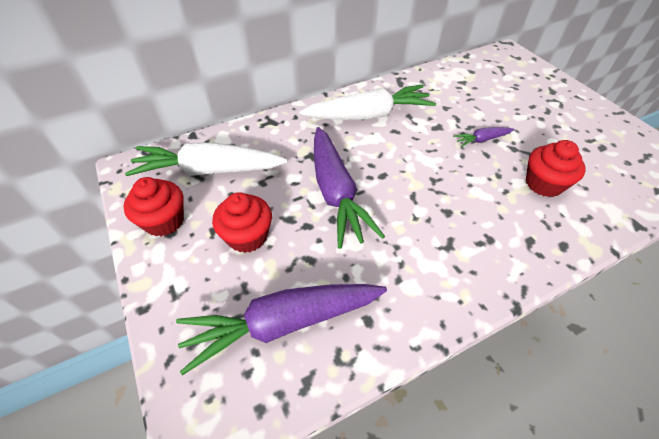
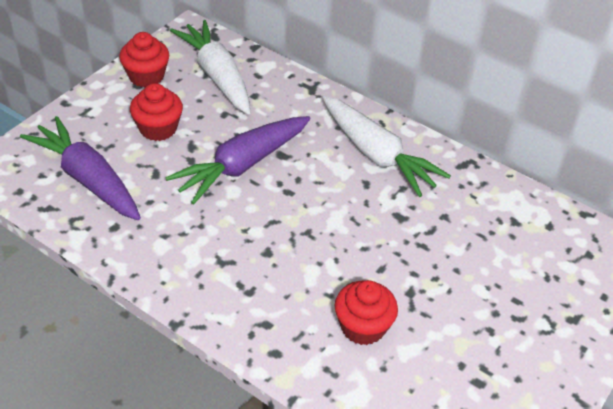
camera: 60 degrees right, 5 degrees down
(481, 140) = (404, 260): purple carrot -> none

